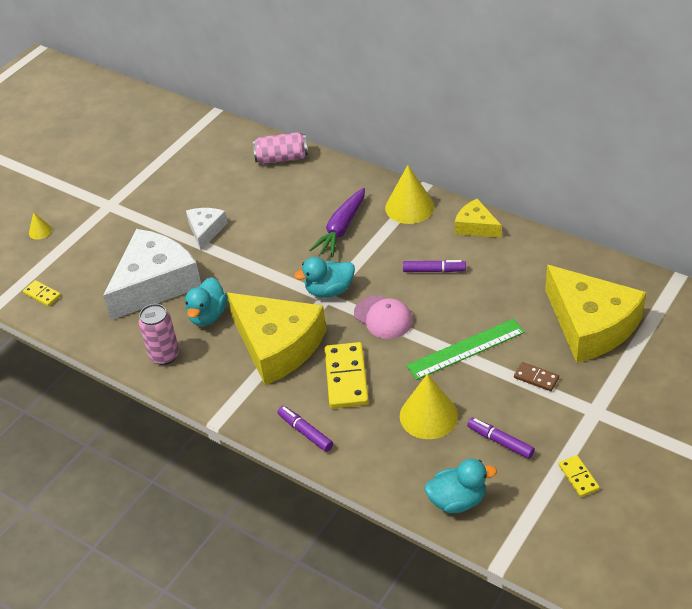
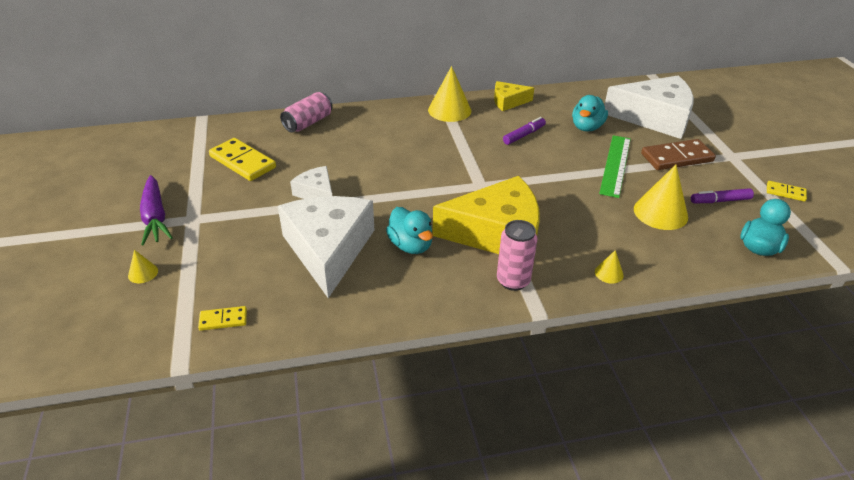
camera: 50 degrees left, 5 degrees down
(164, 355) = (420, 293): pink can -> pink can (513, 281)
(305, 432) = (609, 273): purple marker -> yellow cone
(329, 290) = (476, 180): turquoise duck -> turquoise duck (587, 127)
(341, 229) = (423, 142): purple carrot -> purple carrot (155, 217)
(346, 377) = (576, 223): yellow domino -> yellow domino (243, 162)
(383, 317) = (538, 176): pink cap -> none
(536, 378) = (677, 158): brown domino -> brown domino, size x1.91
(591, 325) = (655, 118): yellow cheese -> white cheese

